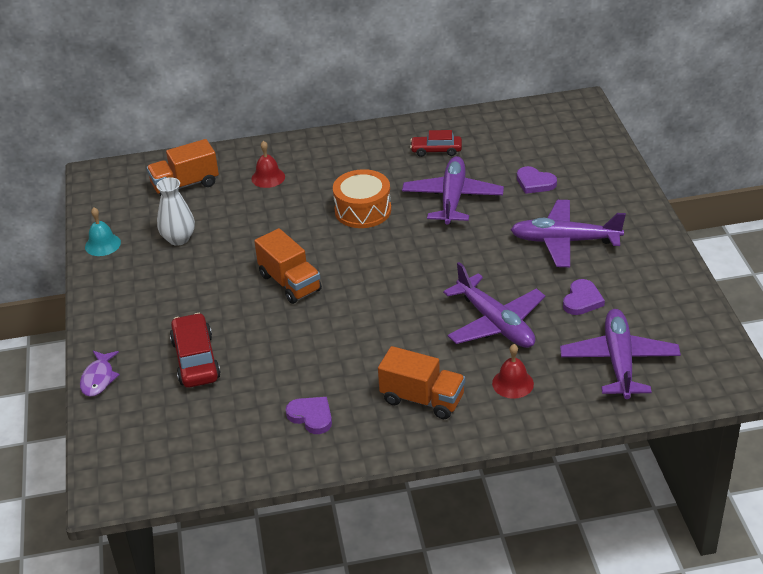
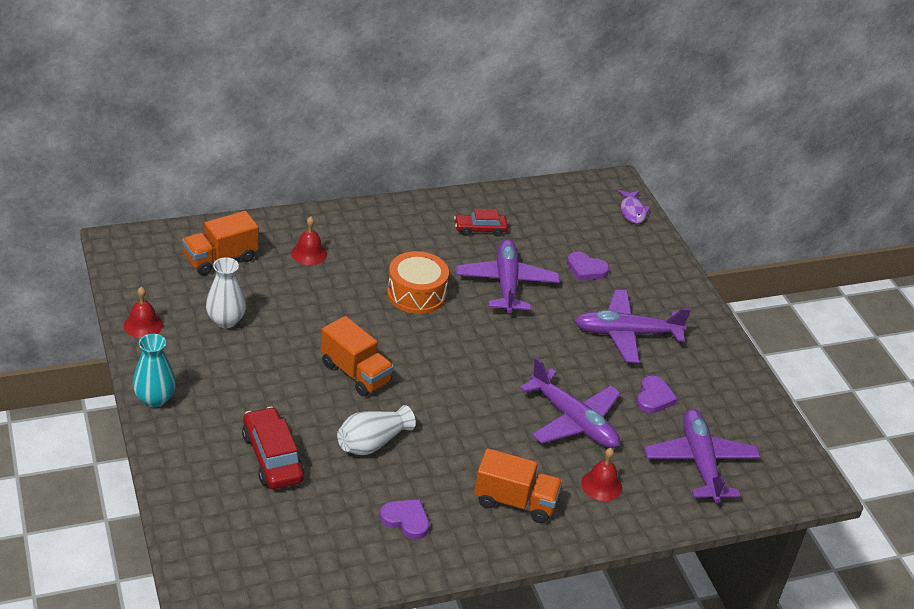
camera: 15 degrees left, 0 degrees up
(98, 378) = (171, 478): purple fish -> purple fish (632, 211)
(99, 309) = (155, 399): none -> turquoise vase
(102, 244) = (143, 325): turquoise bell -> red bell
(293, 345) = (372, 443): none -> white vase

